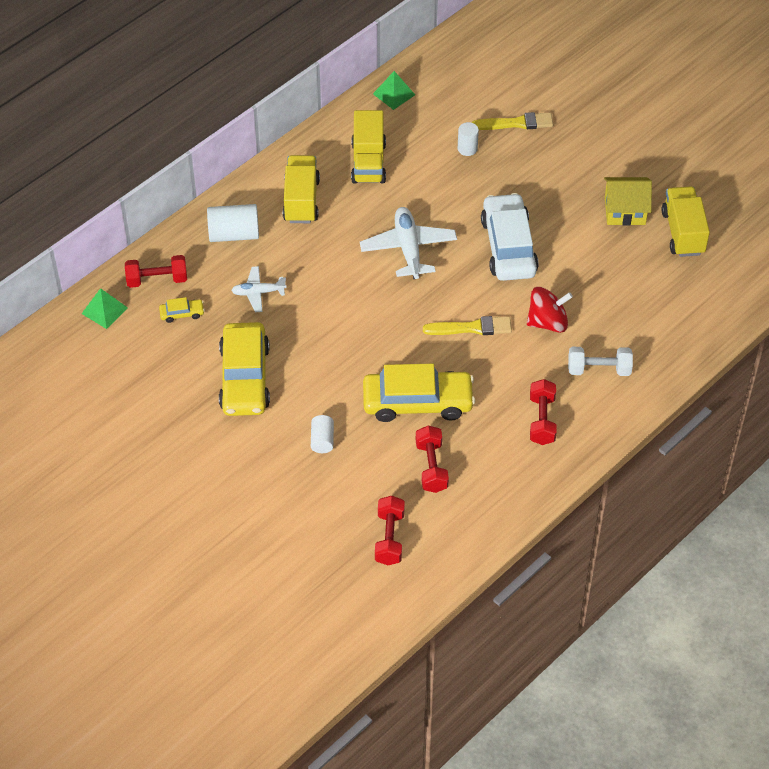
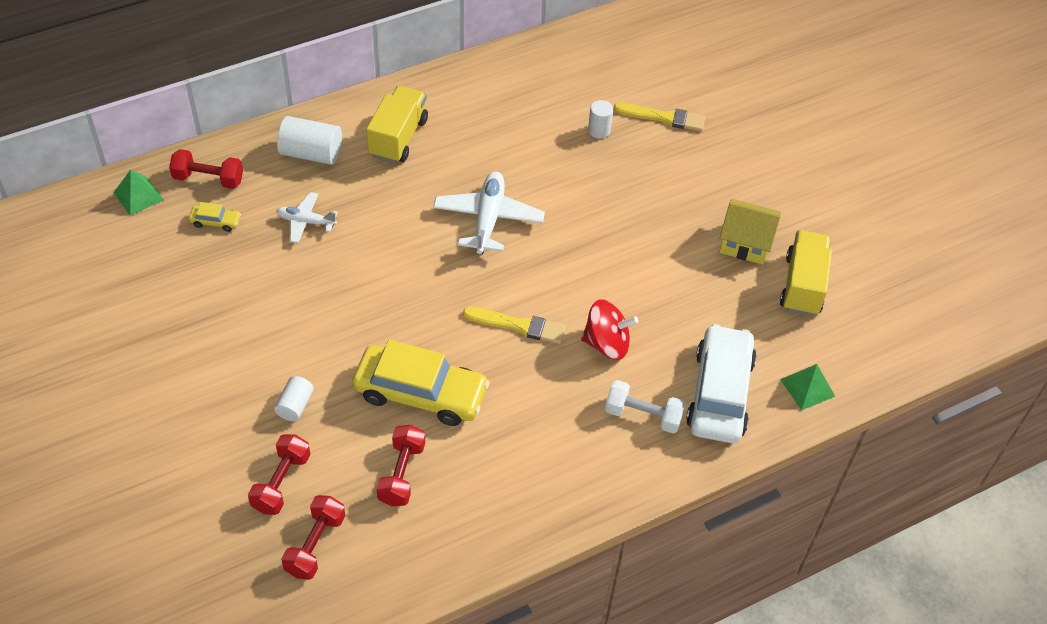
camera: 15 degrees right, 0 degrees up
(244, 378) = (246, 310): yellow car -> none
(368, 162) = (487, 117): yellow truck -> none
(394, 94) = (546, 54): green pyramid -> green pyramid (807, 387)
(508, 246) = (599, 246): white car -> white car (720, 393)
(542, 420) = (552, 456): red dumbbell -> red dumbbell (281, 482)

